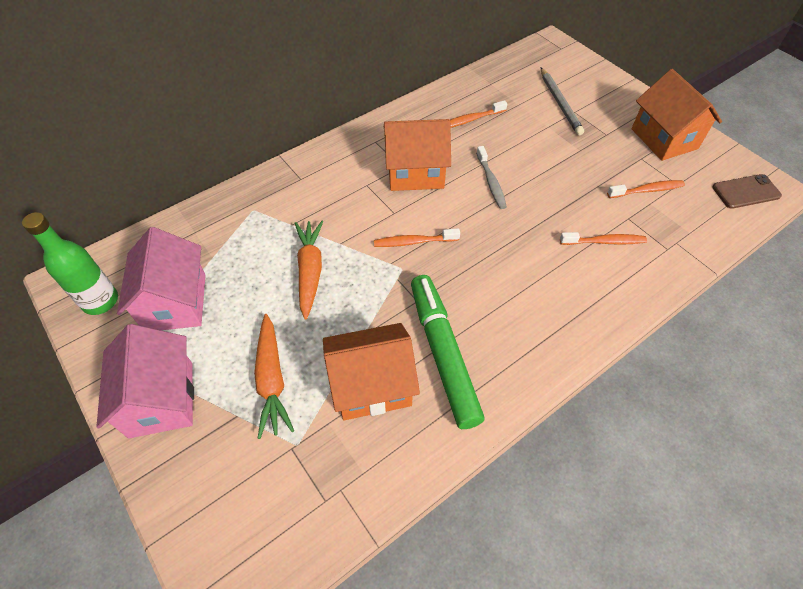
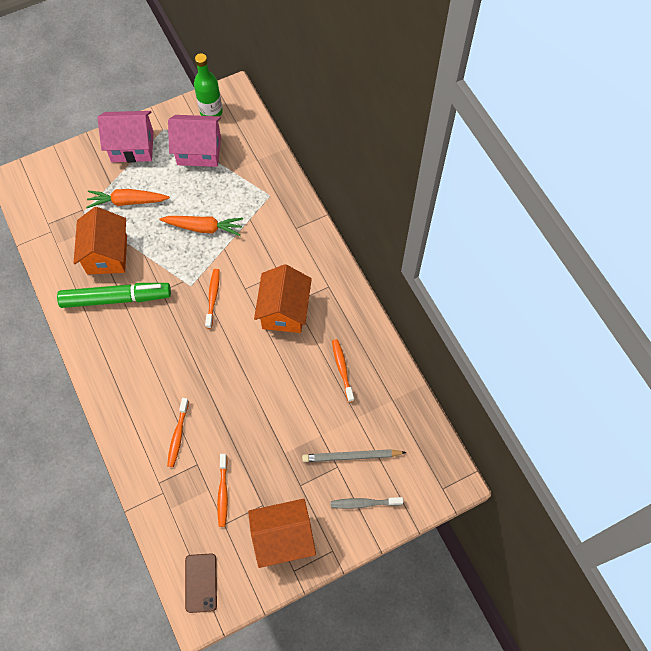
camera: 100 degrees right, 10 degrees up
(491, 182) = (261, 366): grey toothbrush -> grey toothbrush (364, 503)

